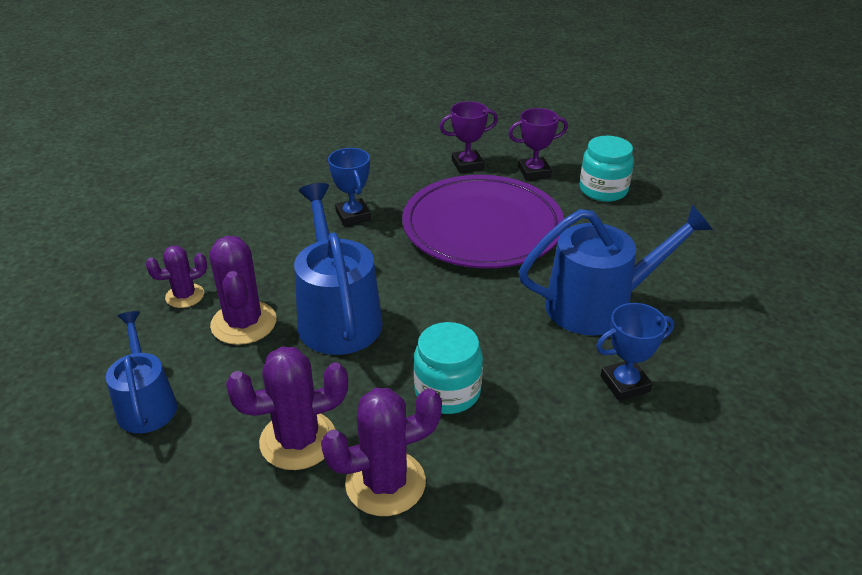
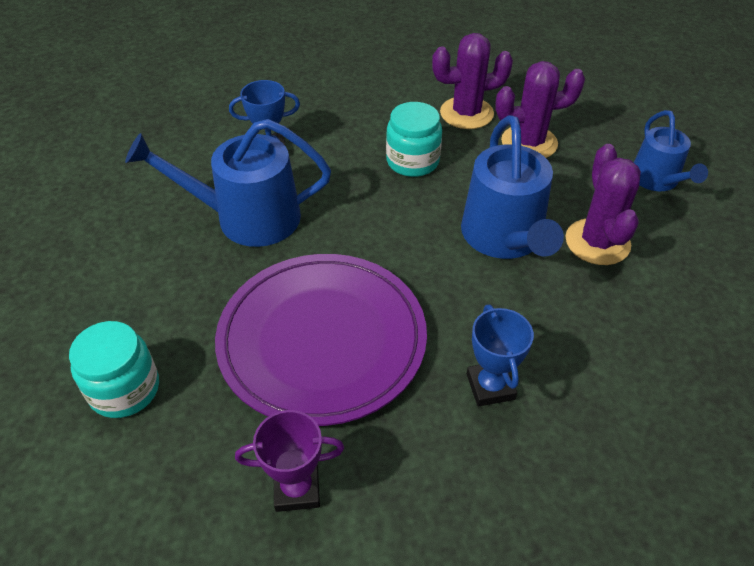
camera: 170 degrees left, 10 degrees up
(185, 296) = (672, 282): purple cactus -> none
(534, 172) = (199, 450): purple trophy -> none

